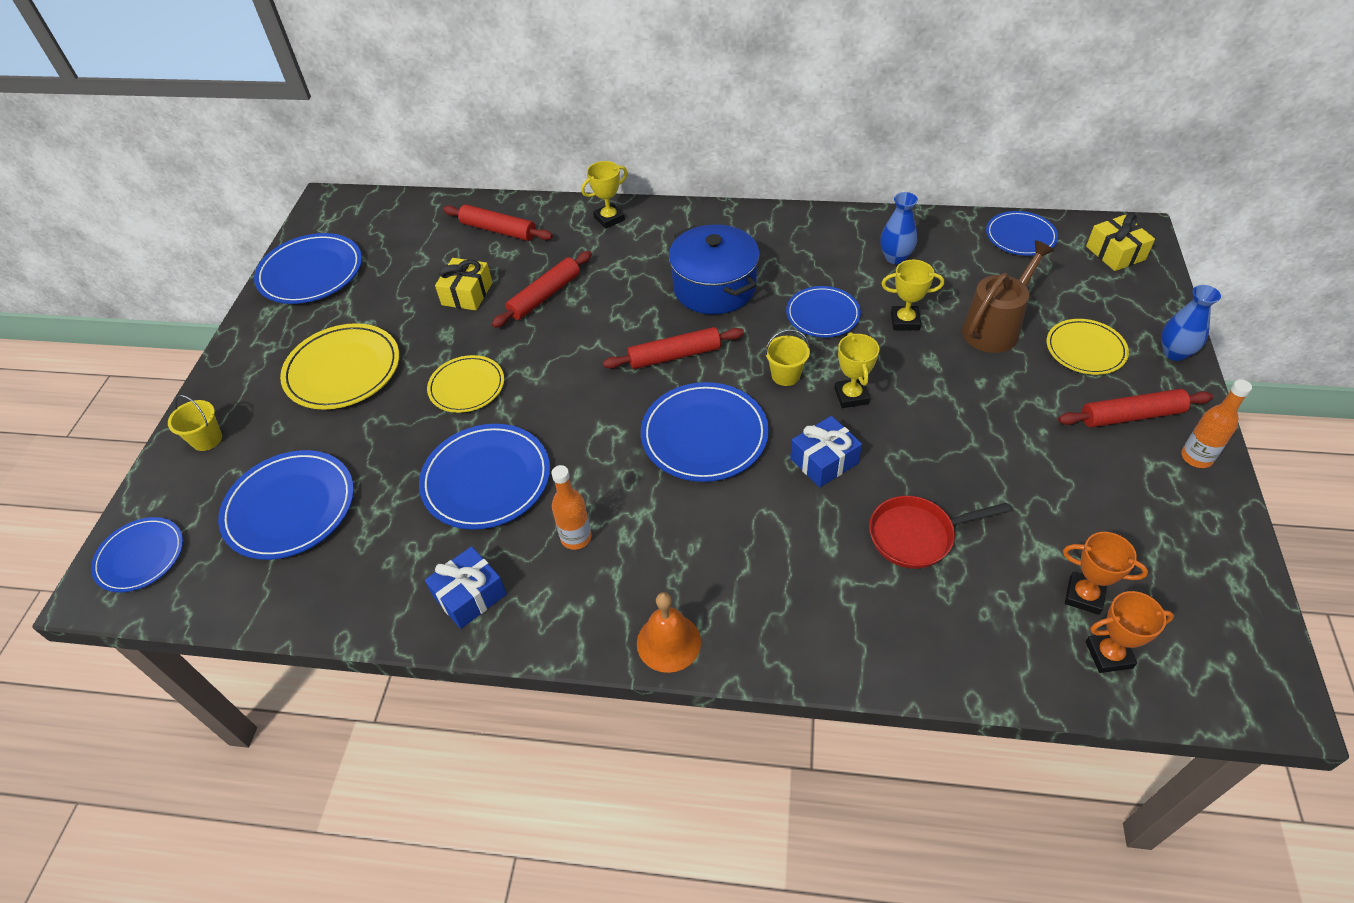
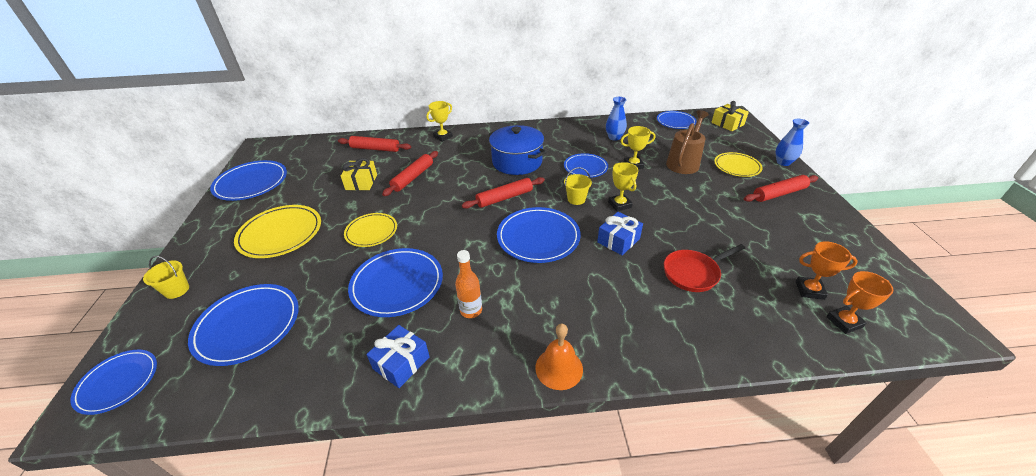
camera: 15 degrees left, 10 degrees down
(1196, 457) = (825, 209): orange bottle -> none

